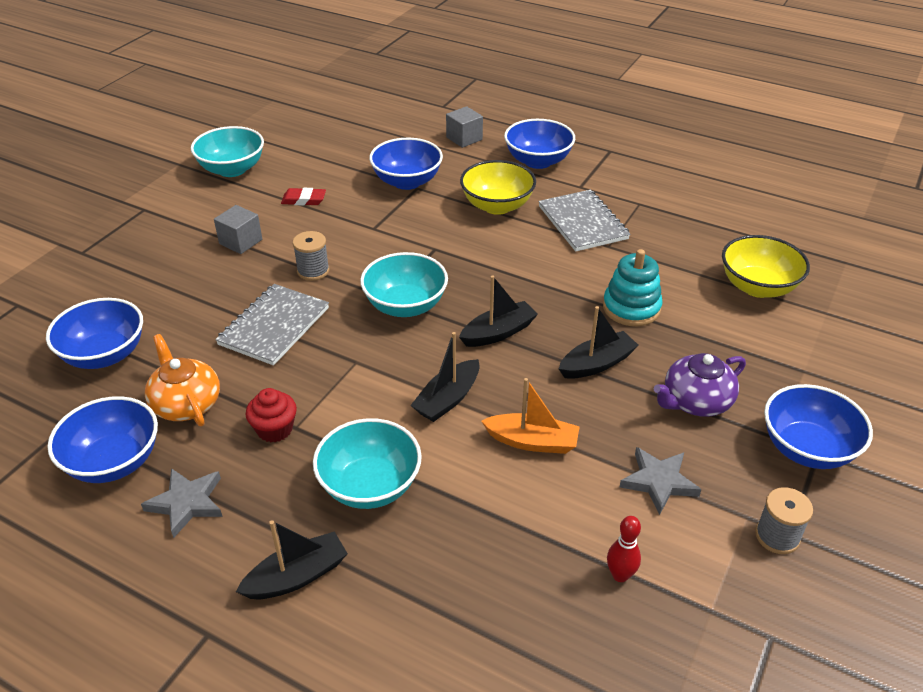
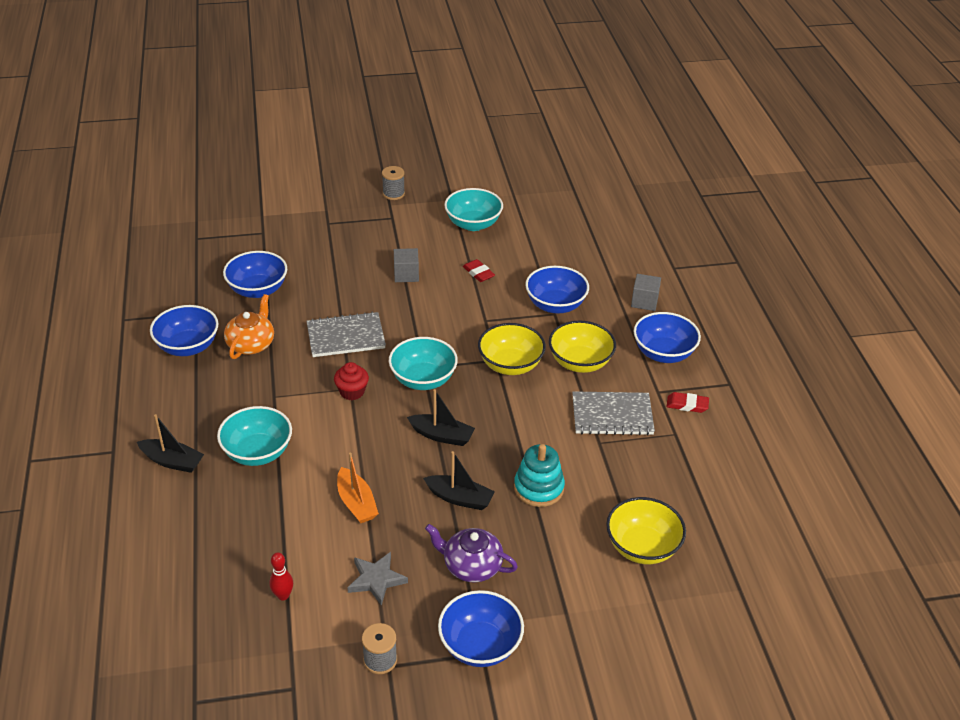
camera: 50 degrees right, 0 degrees up
(187, 503) = (184, 391): grey star -> none
(275, 429) = (264, 389): red cupcake -> red cupcake (352, 392)
(313, 271) = (412, 321): grey spool -> grey spool (393, 194)
(447, 399) = (357, 446): black boat -> none
(452, 244) = (510, 365): none -> yellow bowl
(582, 223) = (612, 415): grey notebook -> grey notebook turned 60 degrees clockwise
(612, 181) = (687, 405): none -> red eraser

